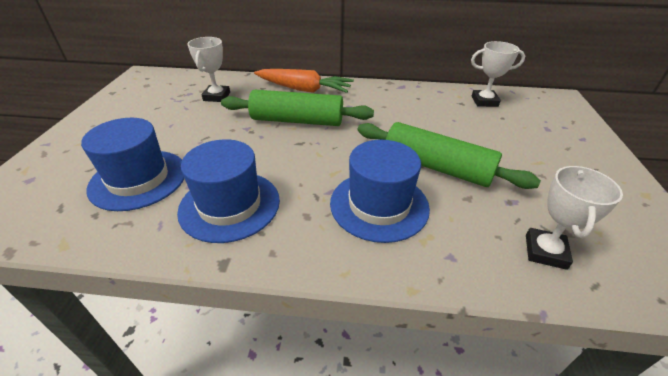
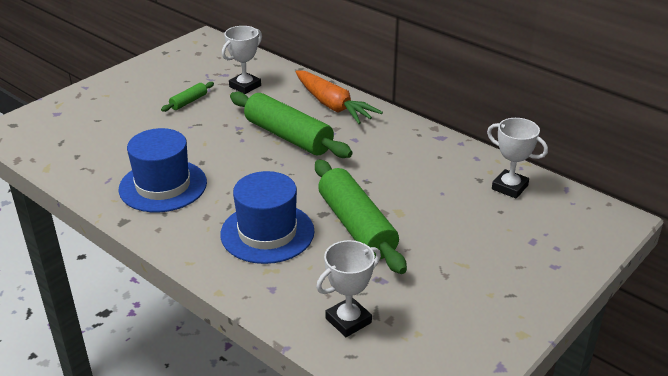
camera: 35 degrees right, 5 degrees down
(138, 179) = (122, 141): blue hat -> none
(177, 123) = (189, 102): none -> green rolling pin

